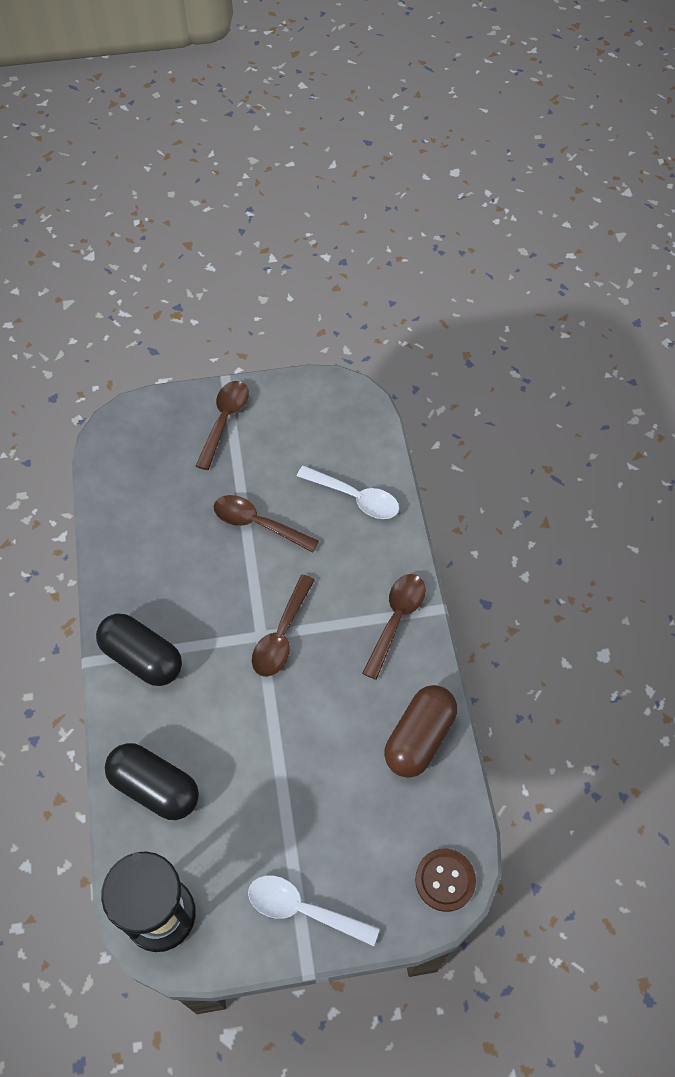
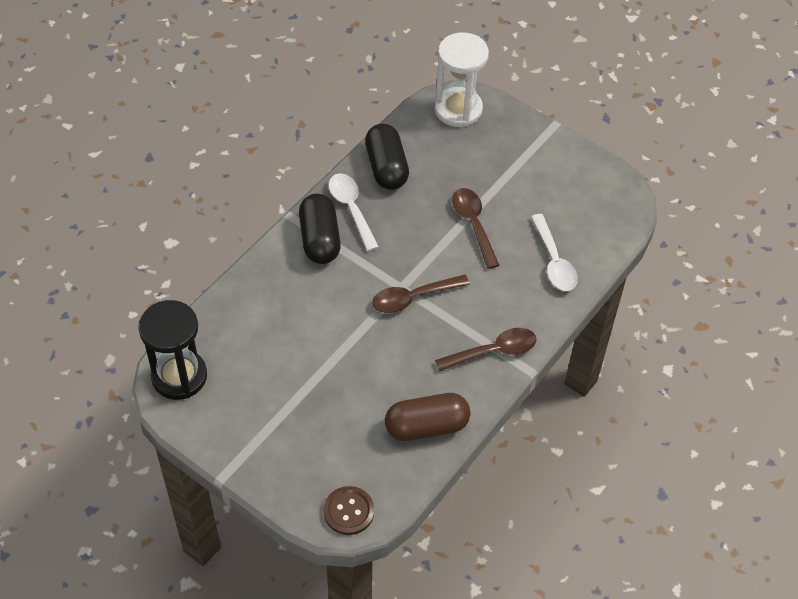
camera: 45 degrees right, 5 degrees down
(131, 433) = (458, 109): none -> white hourglass
(155, 787) = (249, 312): black capsule -> black capsule (386, 167)
(224, 421) = (524, 148): brown spoon -> none
(303, 909) = (254, 447): white spoon -> white spoon (351, 209)

